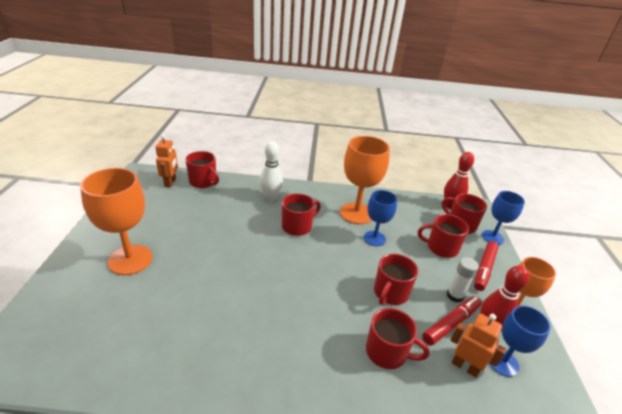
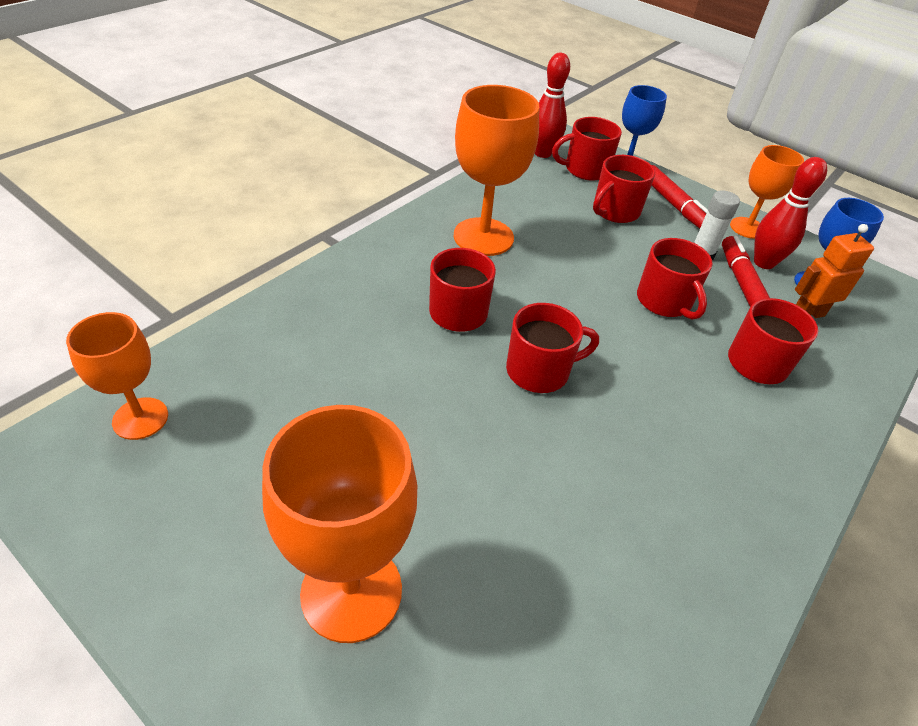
camera: 55 degrees left, 10 degrees up
(170, 183) = (140, 418): orange robot -> orange goblet
(203, 182) = (199, 365): red mug -> red mug (539, 371)
(271, 197) = (351, 301): white bowling pin -> none
(374, 238) = (552, 253): blue goblet -> none

